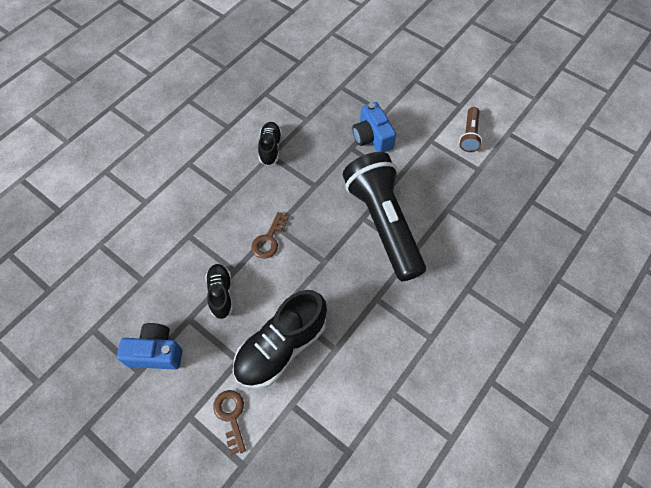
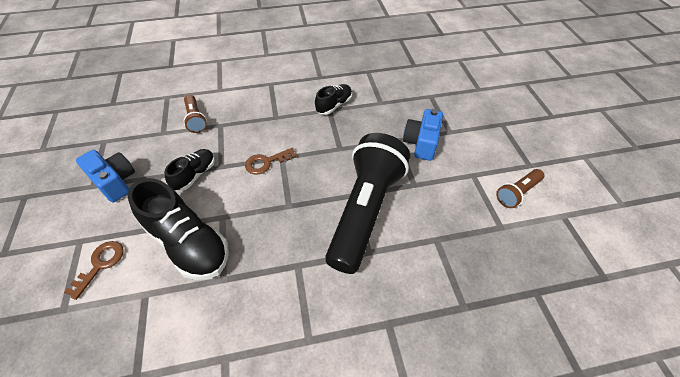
camera: 40 degrees right, 10 degrees down
(159, 246) = (196, 119): none -> brown flashlight
(281, 347) = (188, 243): black shoe -> black shoe turned 135 degrees counterclockwise

